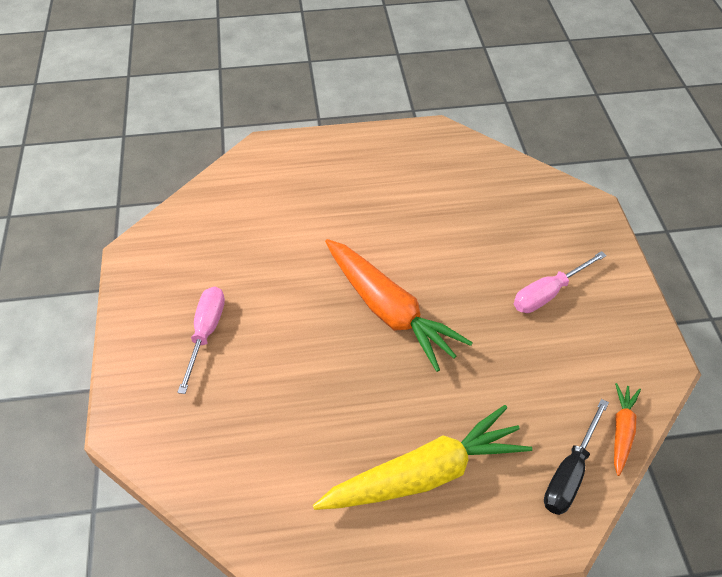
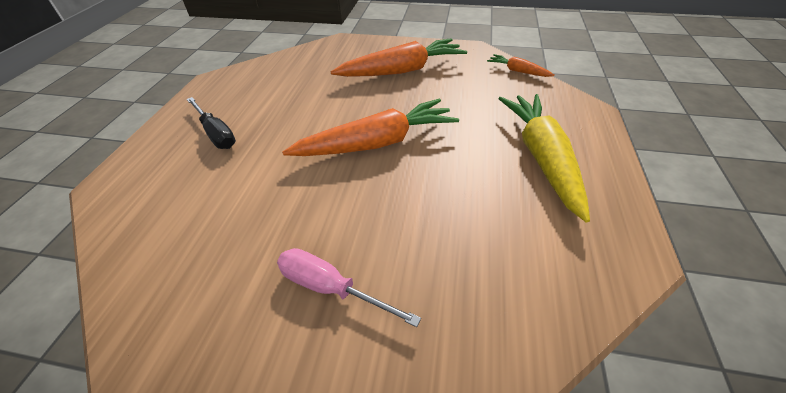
camera: 70 degrees left, 5 degrees down
(548, 293) = (402, 70): pink screwdriver -> orange carrot
(570, 473) = (546, 95): black screwdriver -> black screwdriver (216, 134)

